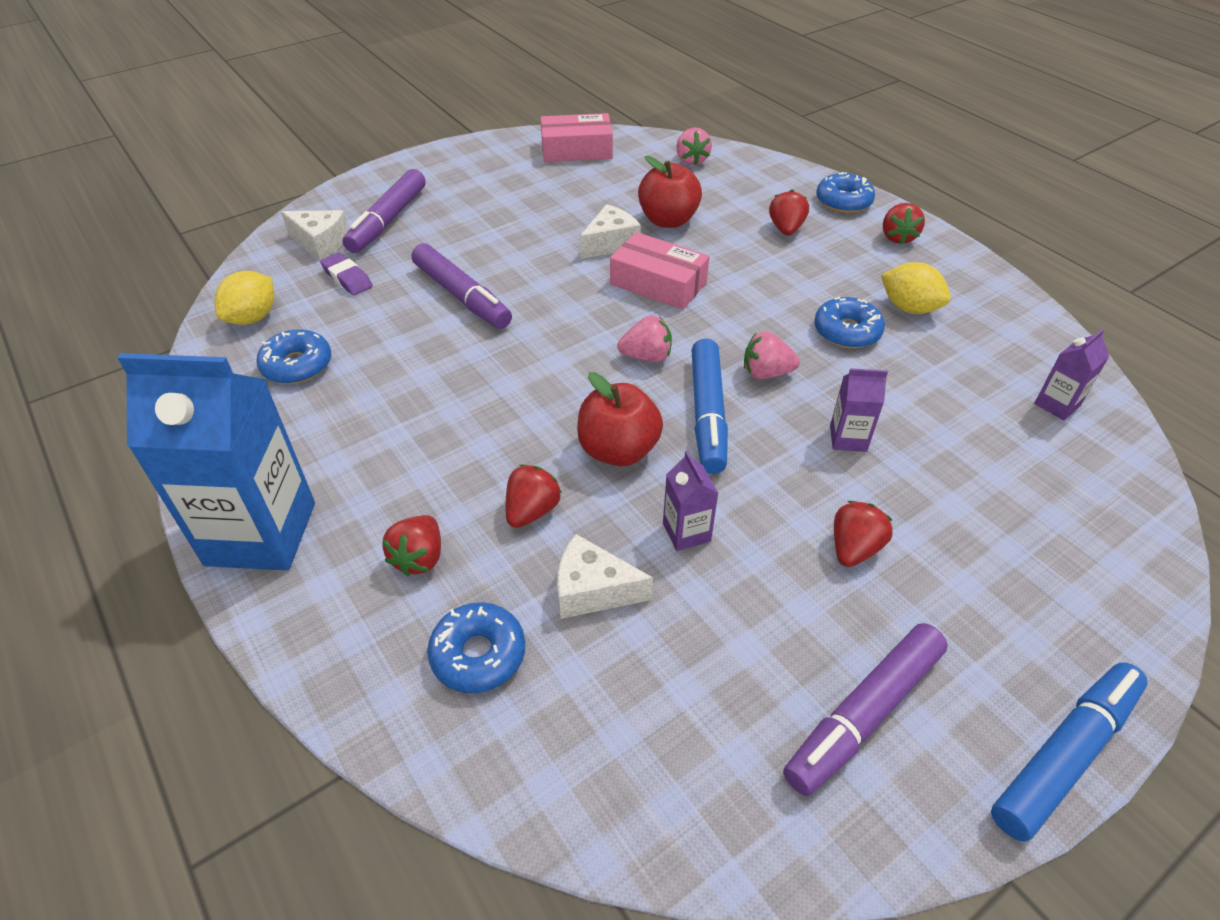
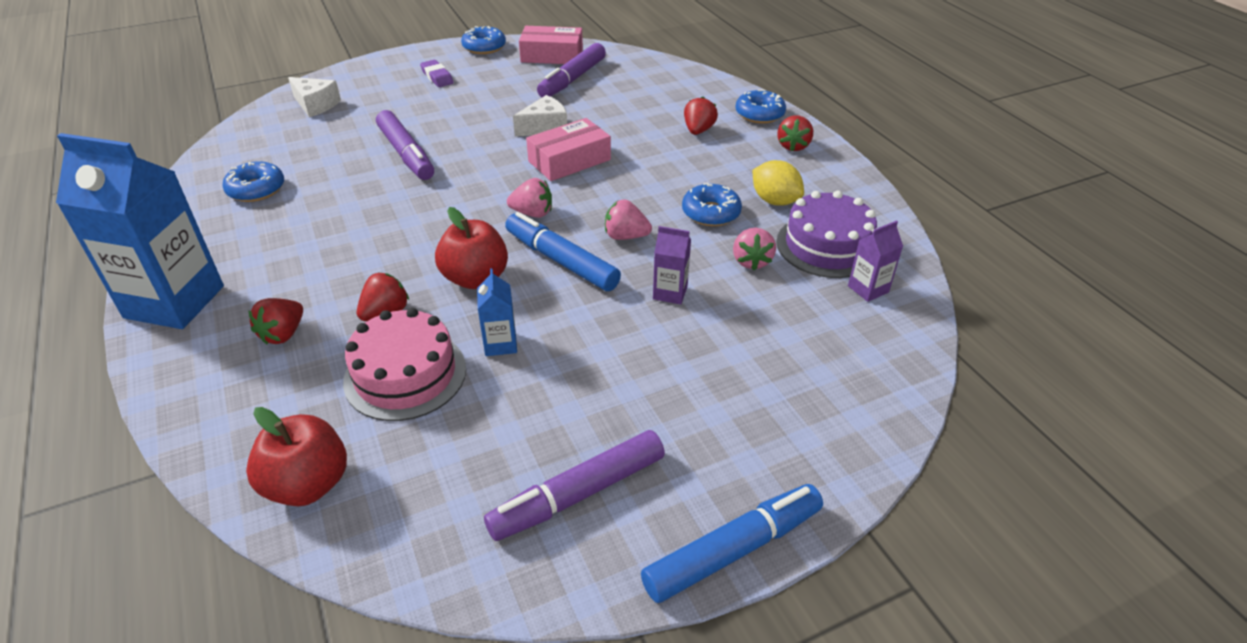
camera: 10 degrees right, 5 degrees down
(253, 318) = (239, 152): yellow lemon -> none
(347, 278) = (323, 132): purple eraser -> purple eraser (437, 77)
(388, 220) = (375, 94): purple marker -> purple marker (572, 79)
(478, 654) = (295, 406): blue donut -> blue donut (484, 47)
(593, 590) = (405, 374): white cheese -> pink cake
(658, 283) = (569, 160): pink box -> pink box turned 75 degrees counterclockwise
(668, 220) = (601, 115): red apple -> red apple (308, 484)
(686, 532) = (500, 344): purple carton -> blue carton
(691, 160) = (644, 71): pink strawberry -> pink strawberry (751, 261)
(707, 414) = (561, 261): blue marker -> blue marker turned 120 degrees clockwise
(854, 548) = (633, 374): red strawberry -> none
(989, 357) = (827, 246): none -> purple cake

